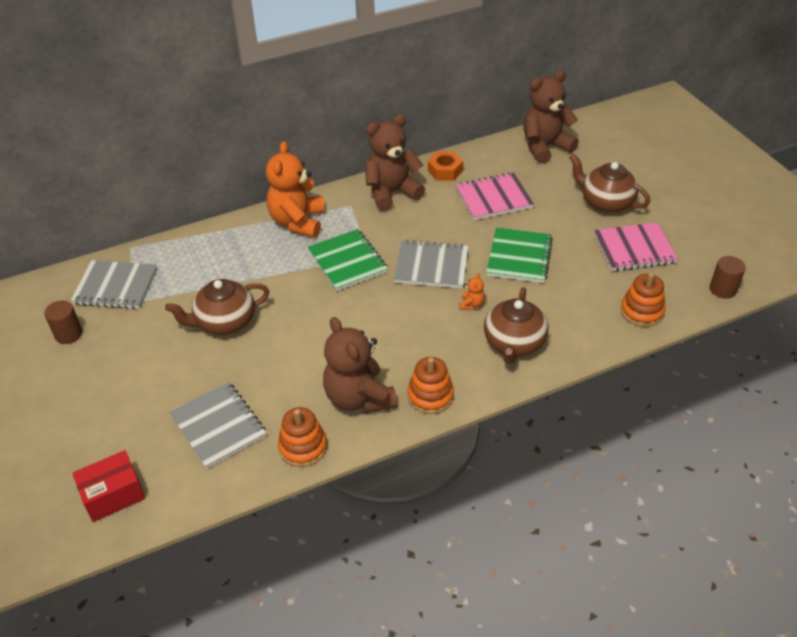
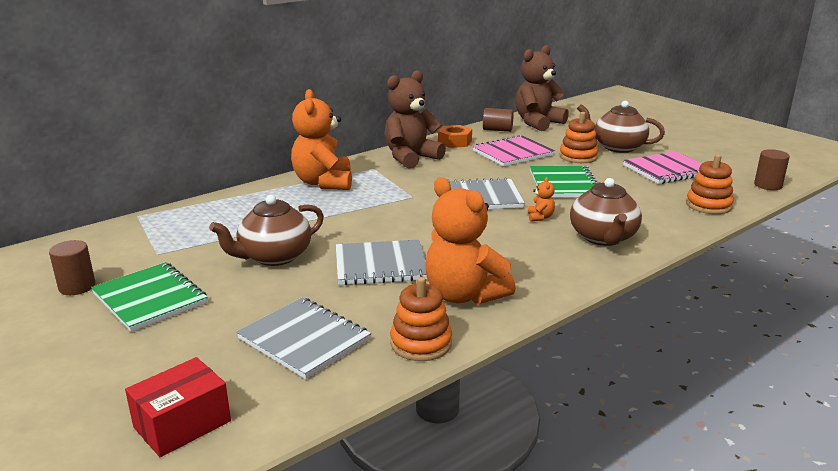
camera: 15 degrees left, 20 degrees down
(115, 286) = (128, 244): grey notebook -> grey notebook (380, 265)
(348, 261) = (392, 202): green notebook -> green notebook (150, 298)
(359, 397) = (464, 295): brown teddy bear -> orange teddy bear
(430, 396) = (543, 284): orange stacking toy -> orange stacking toy (578, 157)
(497, 154) = (497, 130): none -> brown cylinder

